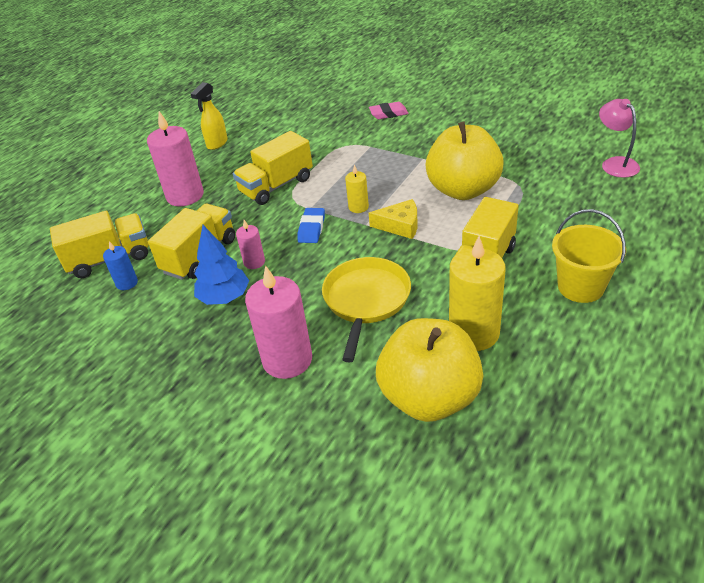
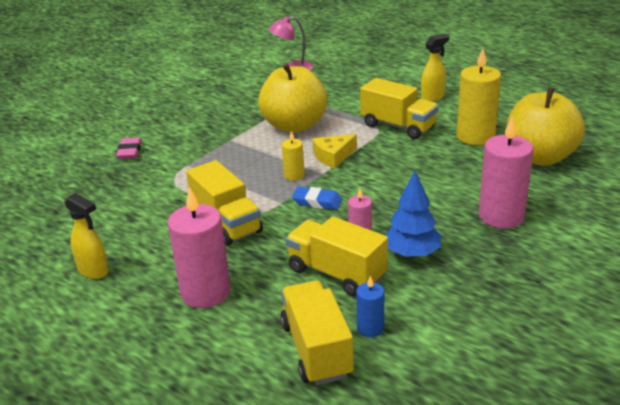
camera: 85 degrees left, 10 degrees down
(366, 300) = (431, 177): yellow pan -> none
(400, 226) = (333, 156): yellow cheese -> yellow cheese turned 135 degrees counterclockwise
(580, 287) = (433, 97): yellow bucket -> yellow spray bottle

